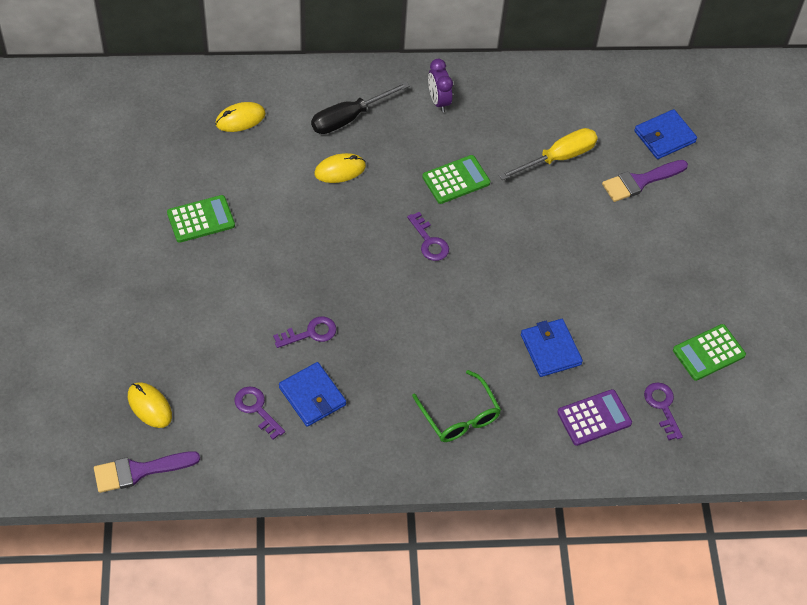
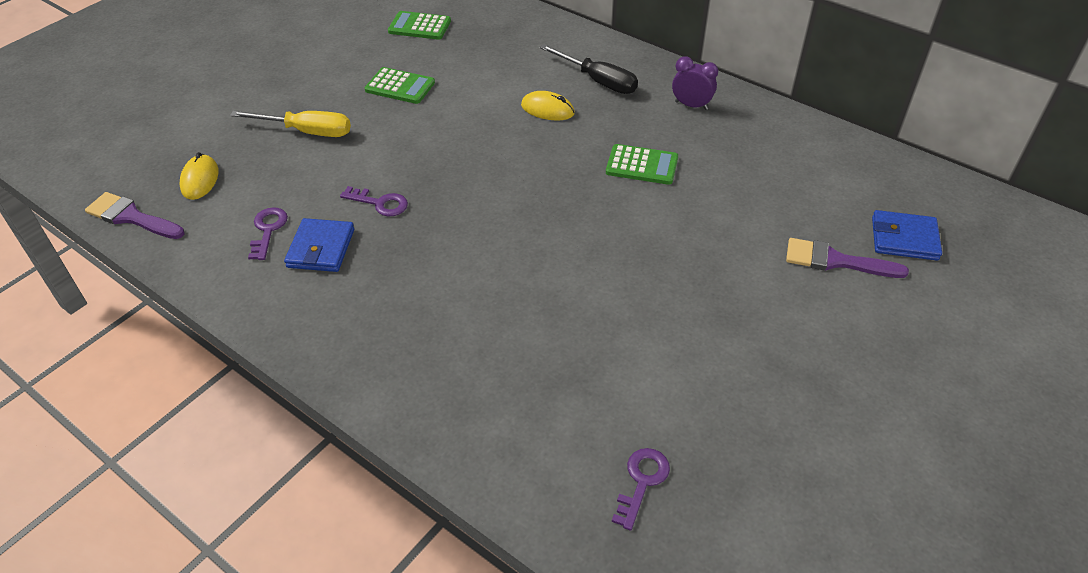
camera: 45 degrees right, 10 degrees down
(240, 119) = (510, 43): yellow mouse -> none
(349, 118) = (598, 81): black screwdriver -> black screwdriver turned 150 degrees counterclockwise
(429, 241) = (563, 196): purple key -> none
(438, 101) = (691, 105): purple clock -> purple clock turned 90 degrees clockwise
(459, 416) = (422, 346): green glasses -> none
(550, 349) = (577, 347): blue wallet -> none
(558, 158) = (763, 198): yellow screwdriver -> yellow screwdriver (307, 131)
(594, 418) = (552, 440): purple calculator -> none
(708, 352) = (756, 464): green calculator -> green calculator (419, 26)

